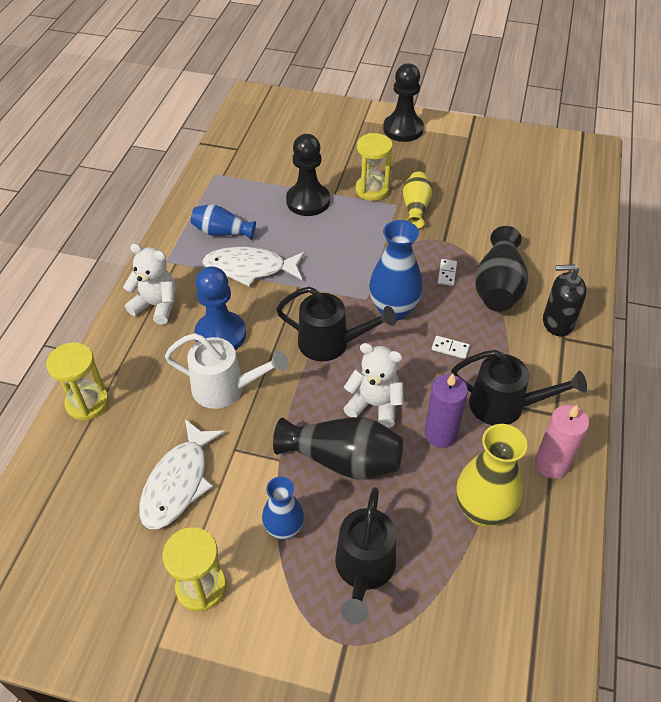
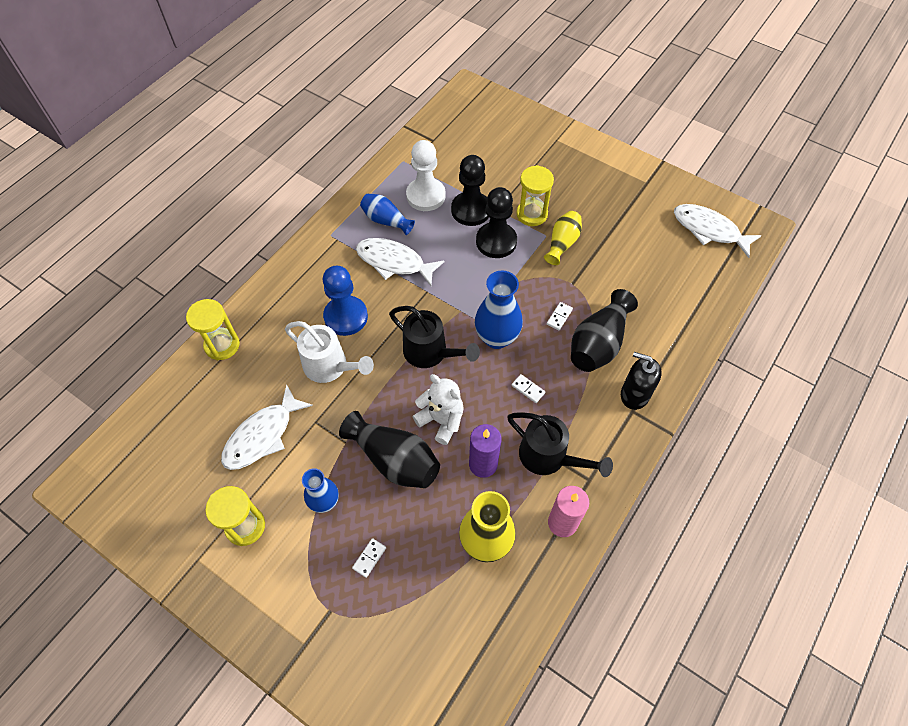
camera: 20 degrees right, 10 degrees up
(156, 306) = (306, 275): white teddy bear -> none
(254, 199) = (426, 196): none -> white pawn
(363, 571) = (369, 558): black watering can -> white domino
(403, 129) = (588, 158): black pawn -> black pawn (496, 241)
(548, 162) = (709, 230): none -> white fish

